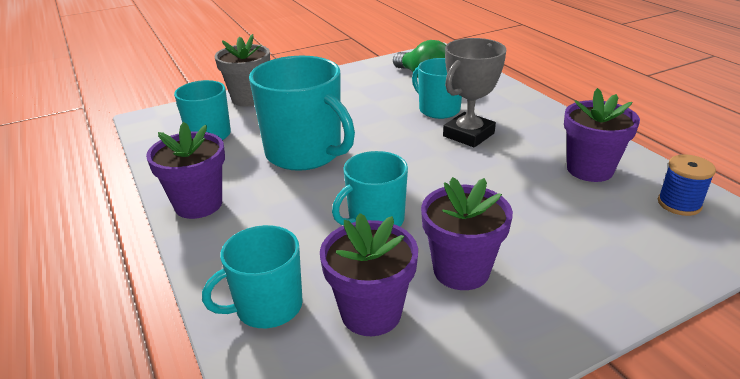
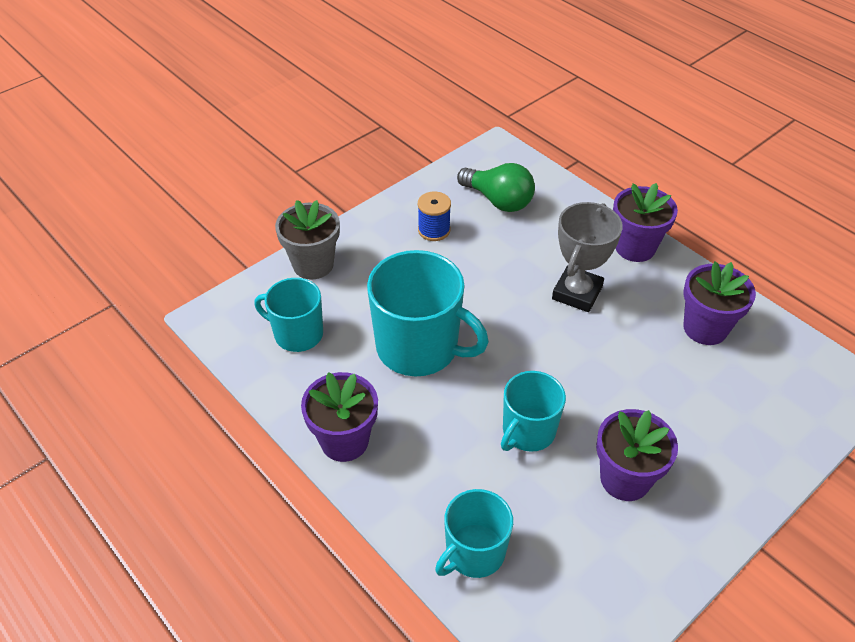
camera: 15 degrees left, 15 degrees up
(371, 313) = (565, 541): purple flower pot -> purple flower pot (635, 247)
(438, 109) = (533, 255): turquoise mug -> none
(679, 204) = (790, 363): blue spool -> blue spool (434, 230)

